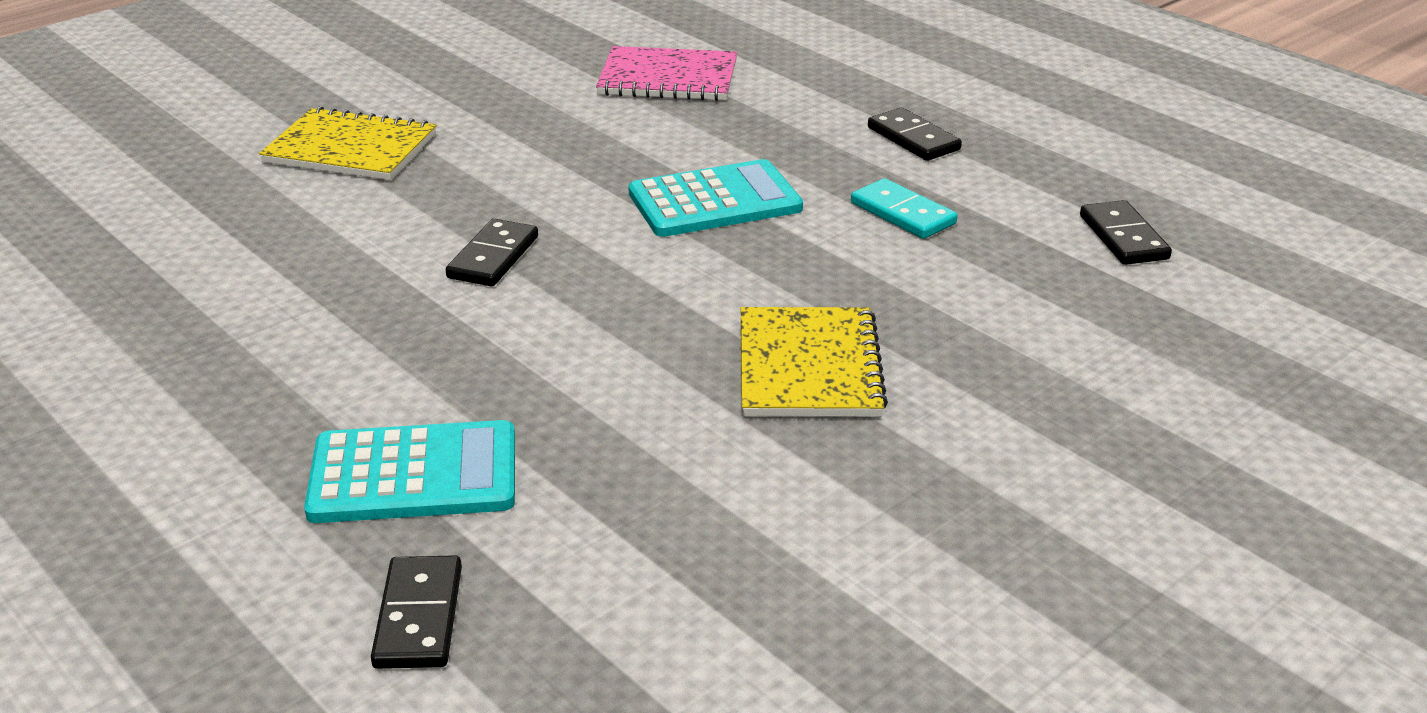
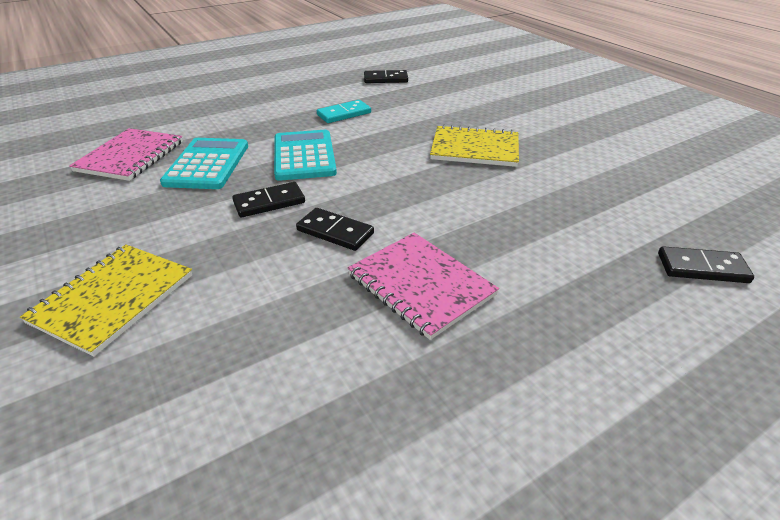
camera: 80 degrees left, 5 degrees up
(372, 334) = (420, 285): none -> pink notebook
(414, 475) = (578, 268): turquoise calculator -> turquoise calculator (207, 164)
(913, 139) = (270, 103): black domino -> black domino (269, 202)

